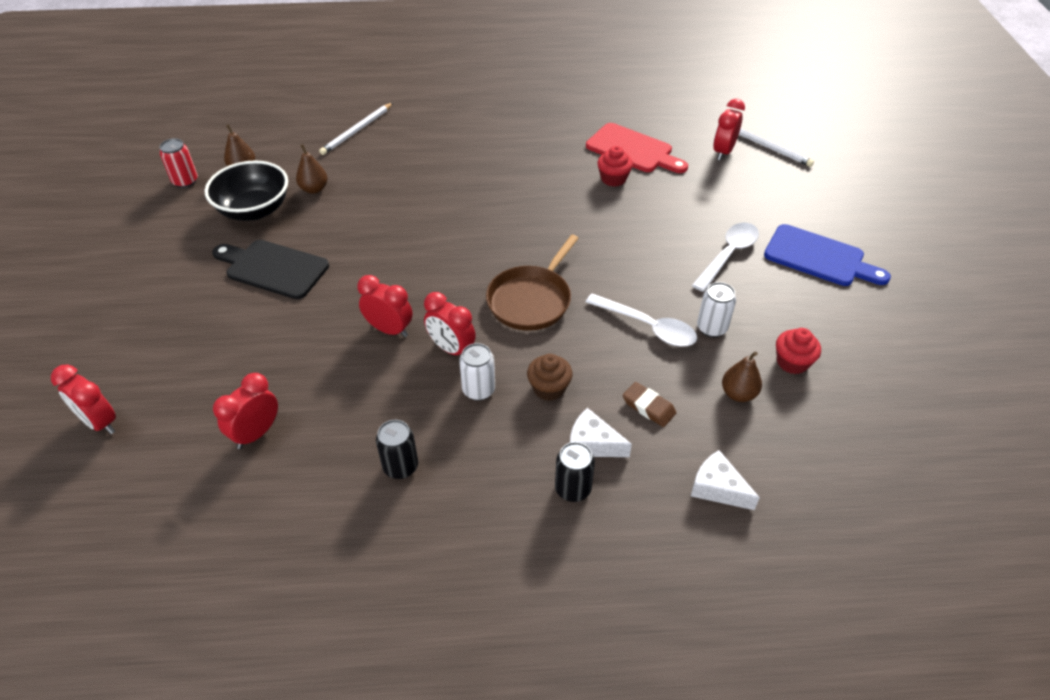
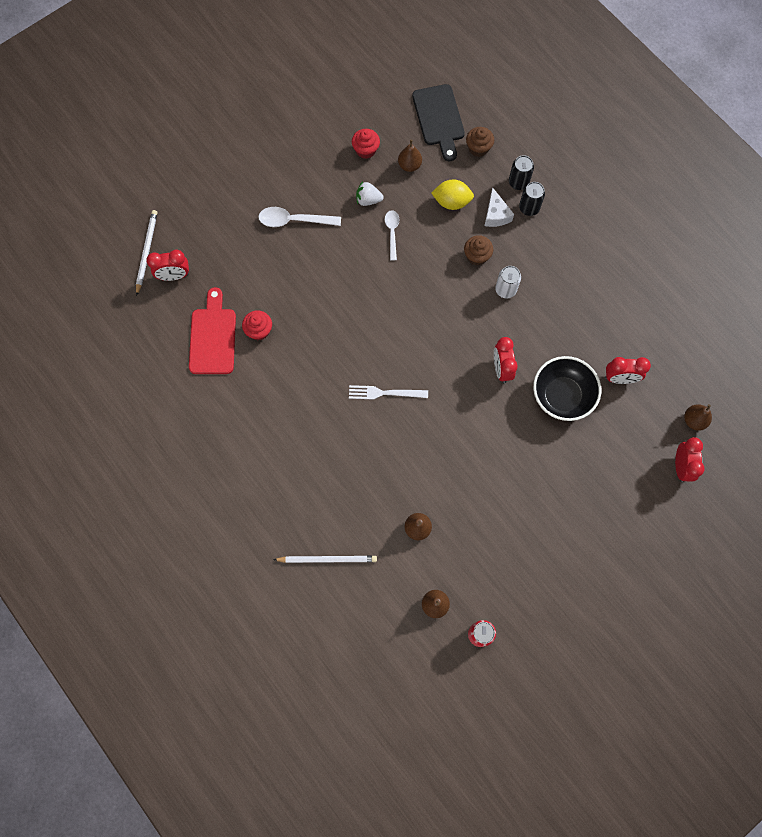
camera: 125 degrees left, 25 degrees up
(123, 475) = (694, 420): none -> brown pear
(254, 210) = (469, 550): black bowl -> black bowl (562, 396)
(273, 268) = (509, 482): black cutting board -> black cutting board (439, 119)
(400, 467) = (580, 292): black can -> black can (518, 182)
(451, 349) = (489, 324): red clock -> none
(462, 229) = (384, 393): none -> white fork
(531, 300) = (418, 307): brown pan -> none
(648, 327) = (392, 232): white spoon -> white spoon, size x0.65
(648, 407) = (451, 202): brown eraser -> yellow lemon
(711, 328) = (368, 200): white can -> white strawberry
(717, 488) = (478, 148): white cheese -> brown cupcake
(819, 257) = (260, 170): blue cutting board -> none

